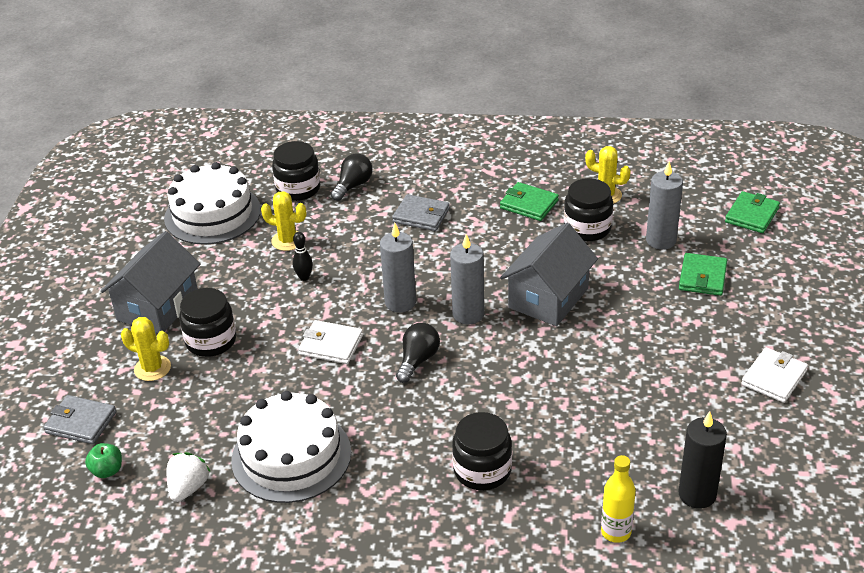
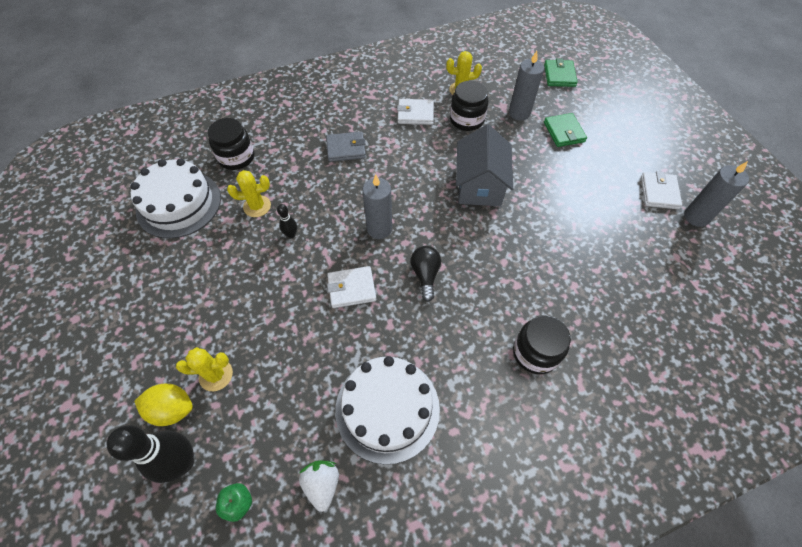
camera: 30 degrees left, 20 degrees up
(81, 422) = (182, 462): grey wallet -> black bowling pin
(98, 380) = (172, 409): none -> yellow lemon
(158, 307) = (184, 311): grey house -> none
(211, 341) = (251, 325): black jar -> none
(353, 186) = (278, 140): black light bulb -> none
(468, 314) = (434, 220): grey candle -> grey candle (696, 217)
(529, 204) = (415, 114): green wallet -> white wallet
(616, 532) = (657, 362): yellow bottle -> none
(697, 494) = (682, 306): black candle -> none

